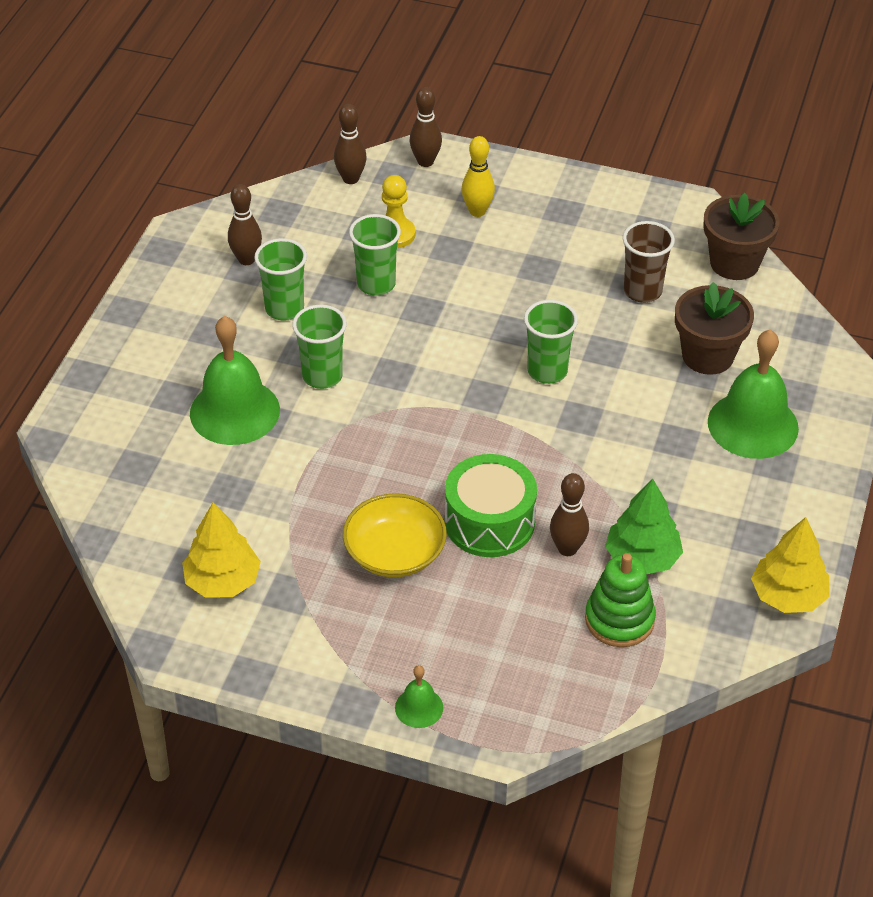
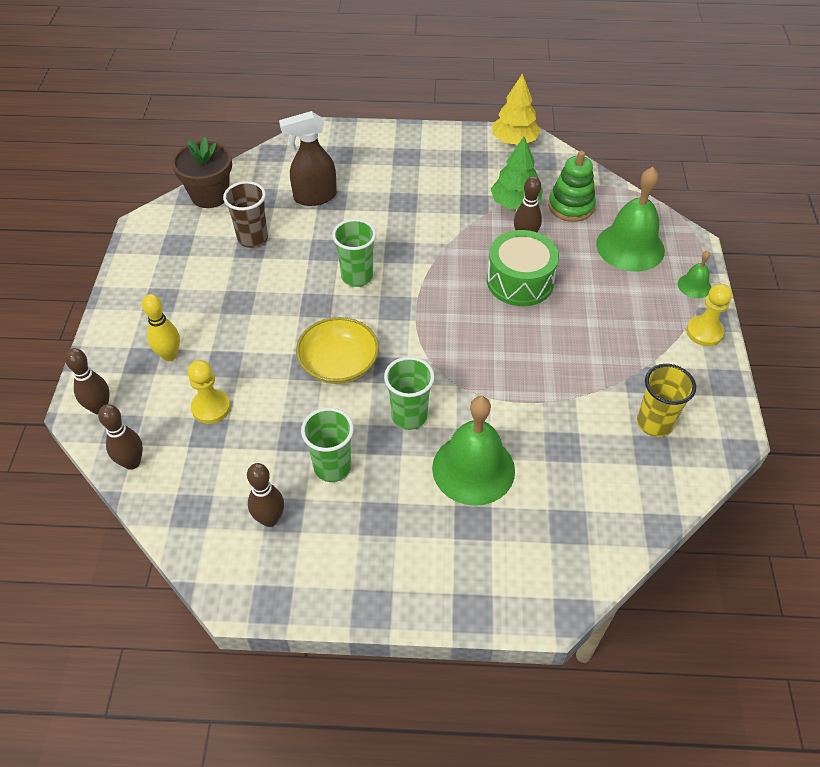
camera: 105 degrees left, 5 degrees up
(222, 581) = (654, 423): yellow tree -> yellow cup
(335, 685) = (704, 332): none -> yellow pawn
(376, 284) = (282, 406): green cup -> none
(395, 553) = (573, 326): yellow bowl -> yellow bowl (339, 364)
(707, 356) = (314, 197): brown flower pot -> brown spray bottle
(753, 425) = (375, 169): green bell -> green bell (630, 247)

